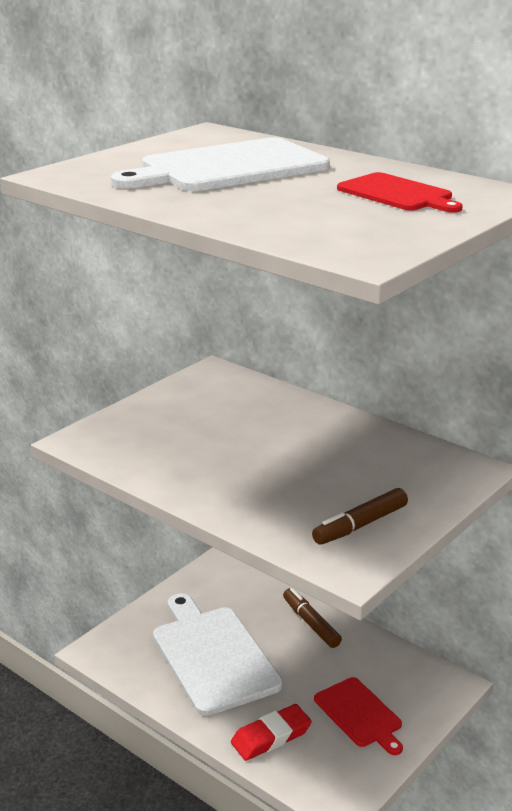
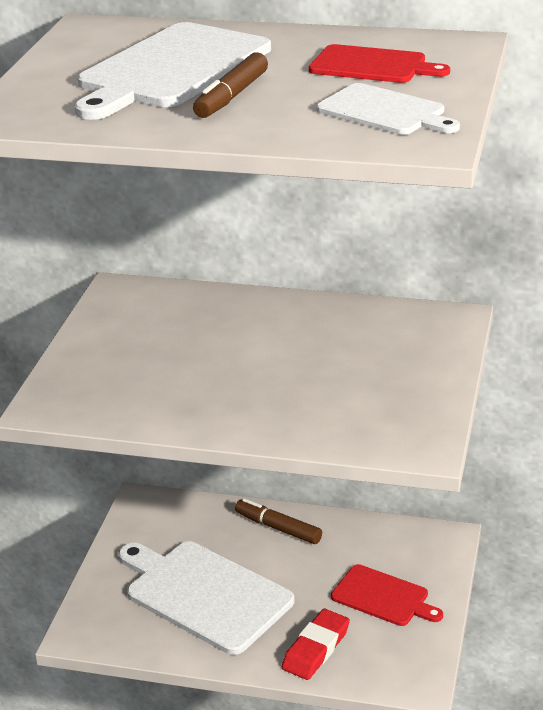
camera: 25 degrees left, 5 degrees up
(360, 227) = (384, 111): none -> white cutting board
(361, 525) = (398, 404): brown marker -> brown marker (232, 96)

